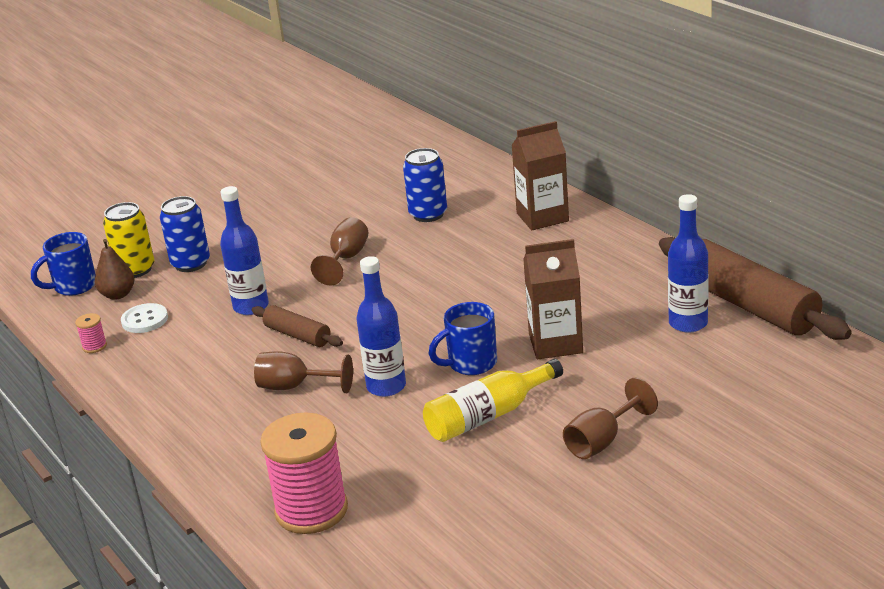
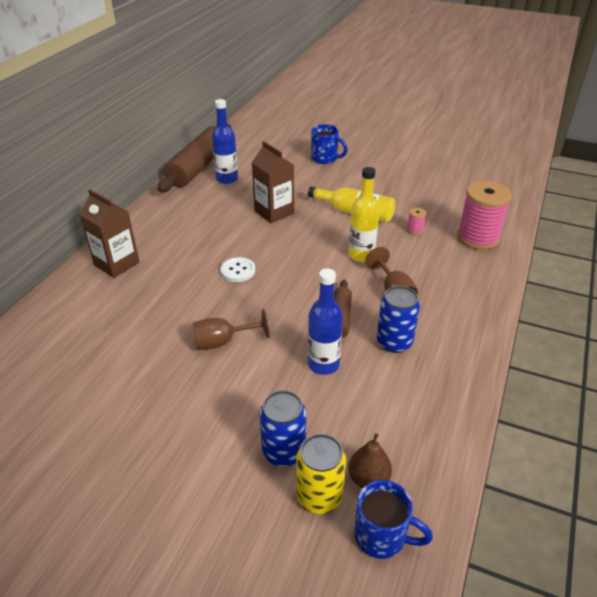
camera: 125 degrees left, 10 degrees up
(94, 346) = (447, 438): pink spool -> pink spool (415, 230)
(145, 320) = (388, 426): white button -> white button (238, 271)
(386, 386) = (361, 255): blue bottle -> yellow bottle
(428, 214) = (129, 325): blue can -> blue can (394, 342)
(471, 364) = (315, 233): blue mug -> blue mug (325, 159)
(602, 441) = (345, 177): brown goblet -> none

